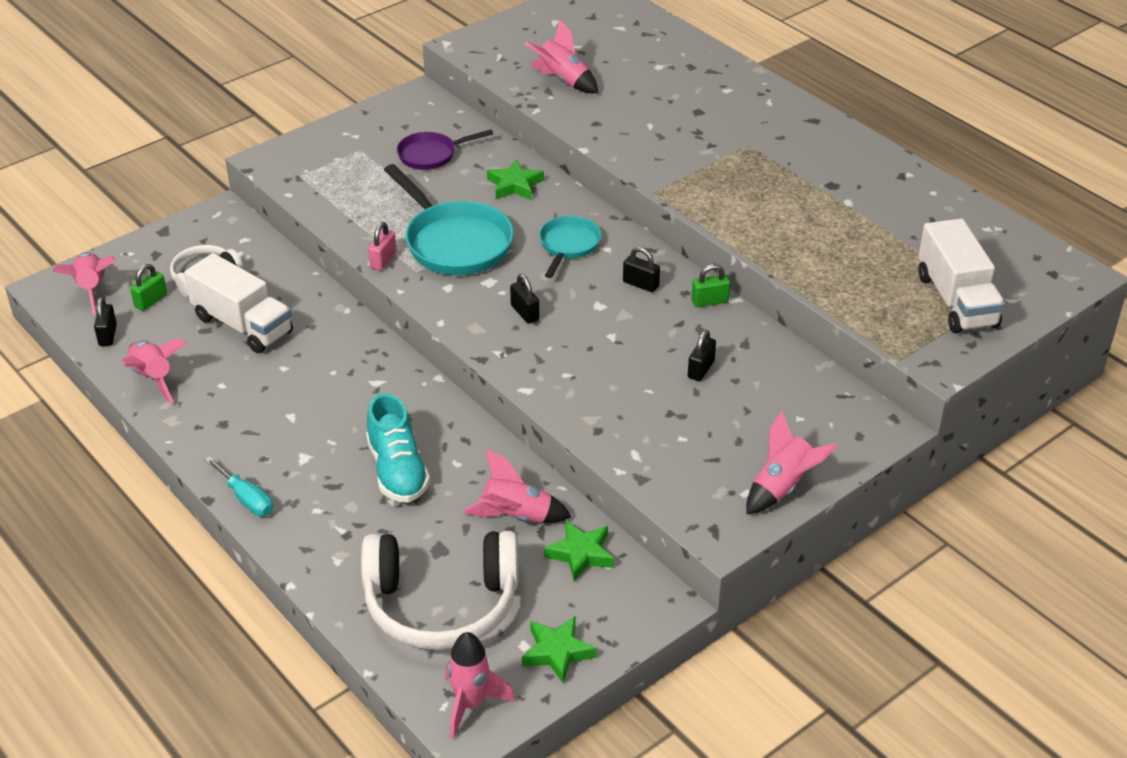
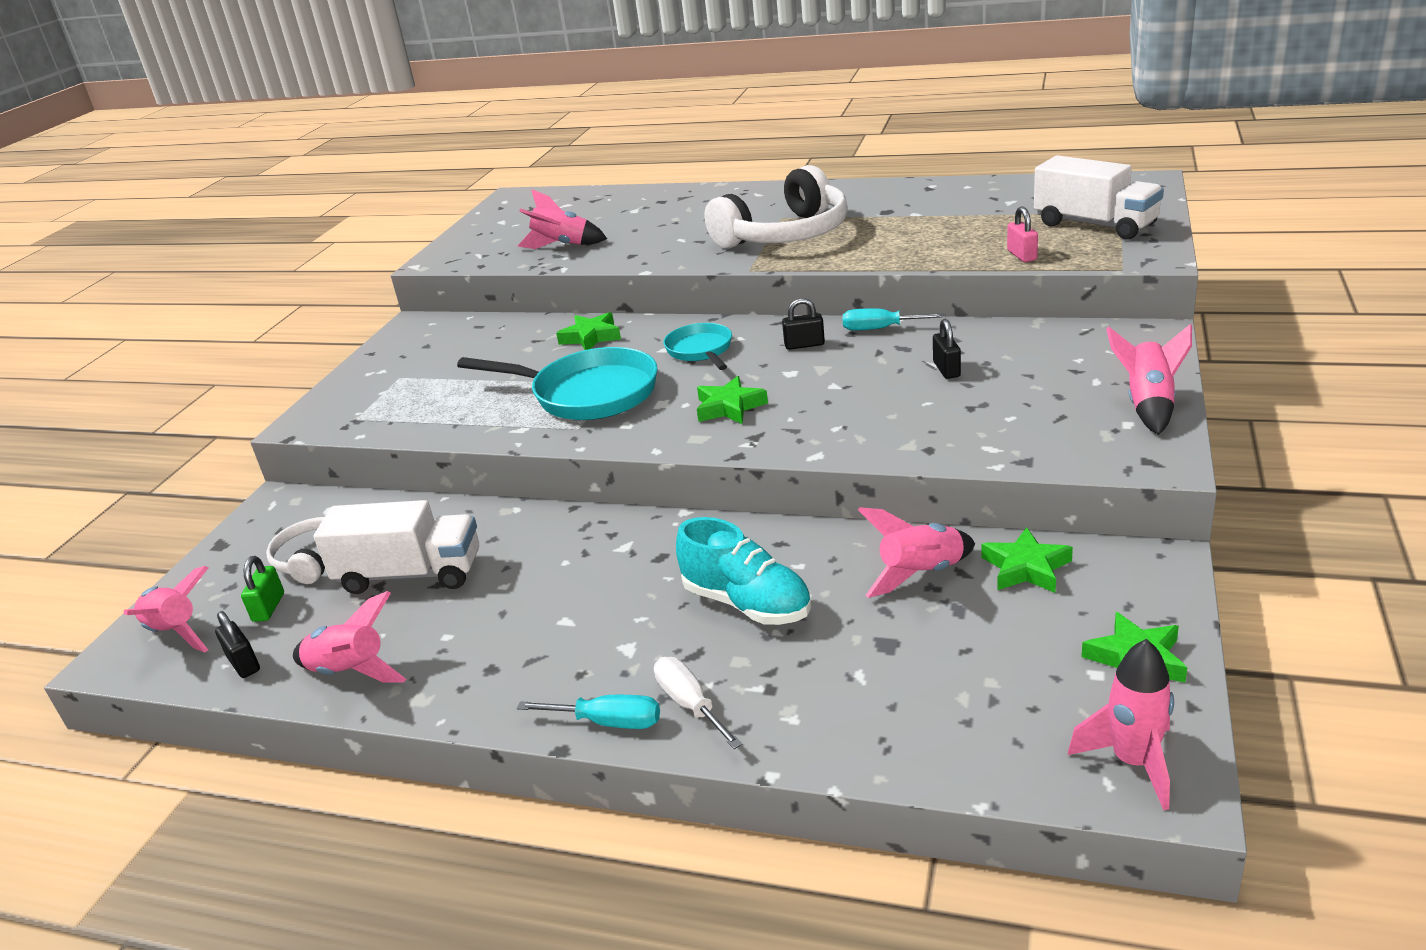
camera: 30 degrees left, 10 degrees down
(297, 516) = (690, 704): none -> white screwdriver
(383, 260) = (531, 436): pink padlock -> pink padlock (1022, 255)
(431, 155) = (479, 352): purple pan -> none
(441, 604) = (961, 690): white headphones -> white headphones (786, 235)
(525, 313) = (729, 407): black padlock -> green star
(709, 301) = (880, 329): green padlock -> turquoise screwdriver

